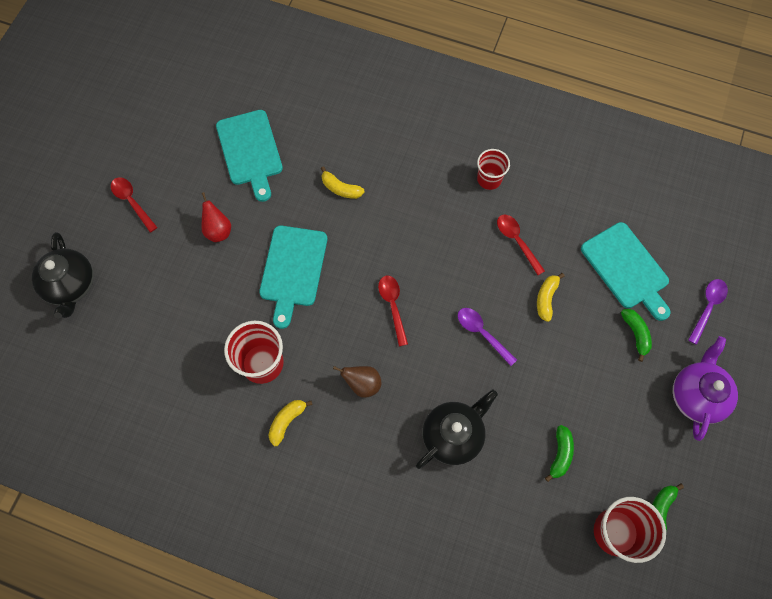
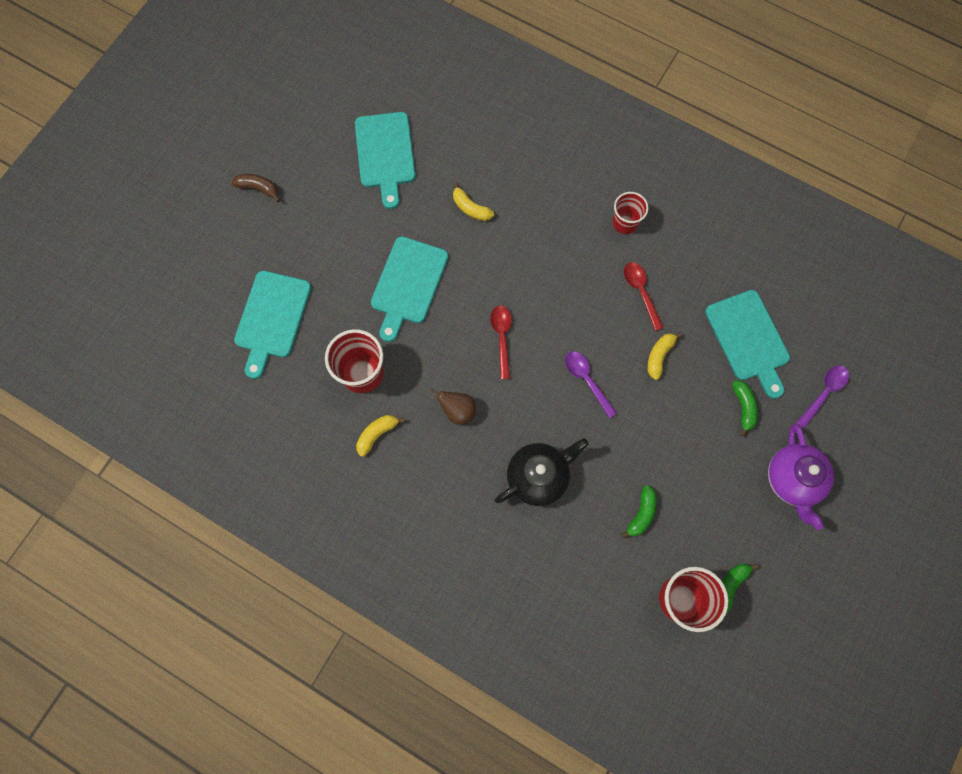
camera: 10 degrees right, 5 degrees up
(71, 285) = (186, 263): black teapot -> none
(132, 202) = (259, 188): red spoon -> brown banana
(164, 325) = (271, 318): none -> turquoise cutting board
(218, 230) = (340, 232): red pear -> none
(696, 395) = (792, 480): purple teapot -> purple teapot turned 150 degrees clockwise

